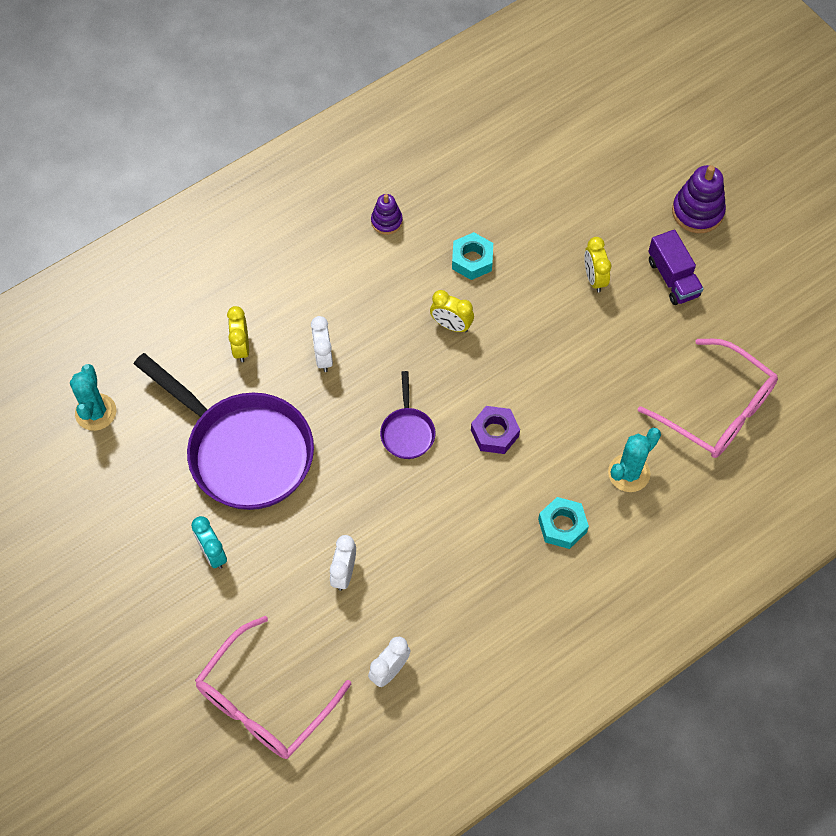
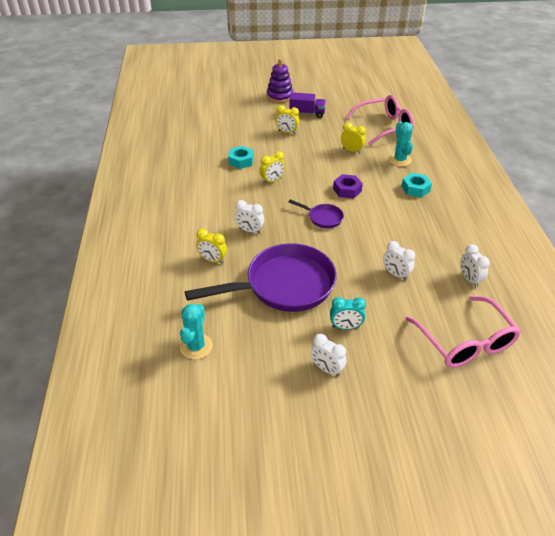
camera: 60 degrees left, 20 degrees down
(96, 412) = (196, 346): turquoise cactus -> turquoise cactus turned 75 degrees clockwise
(136, 562) = (326, 369): none -> white clock
(386, 221) = (189, 178): purple stacking toy -> none
(607, 393) = (351, 150): none -> yellow clock

